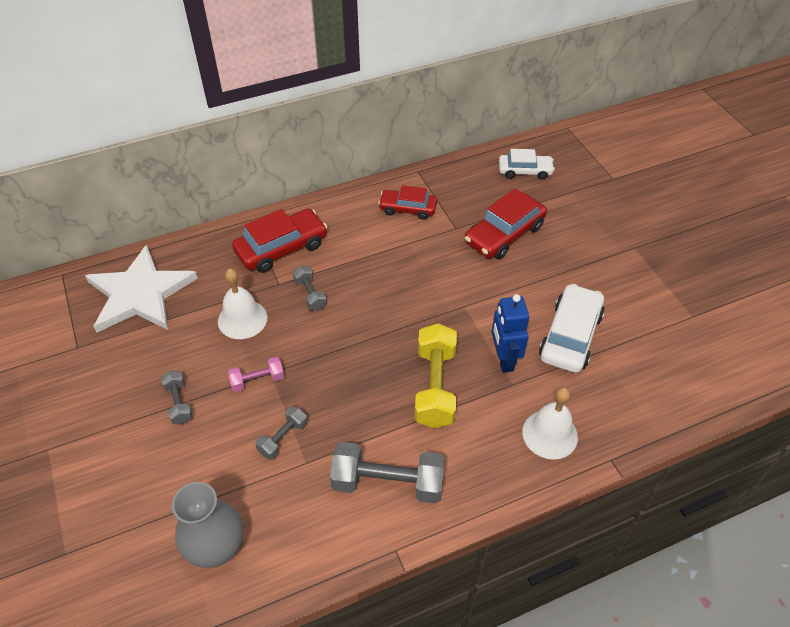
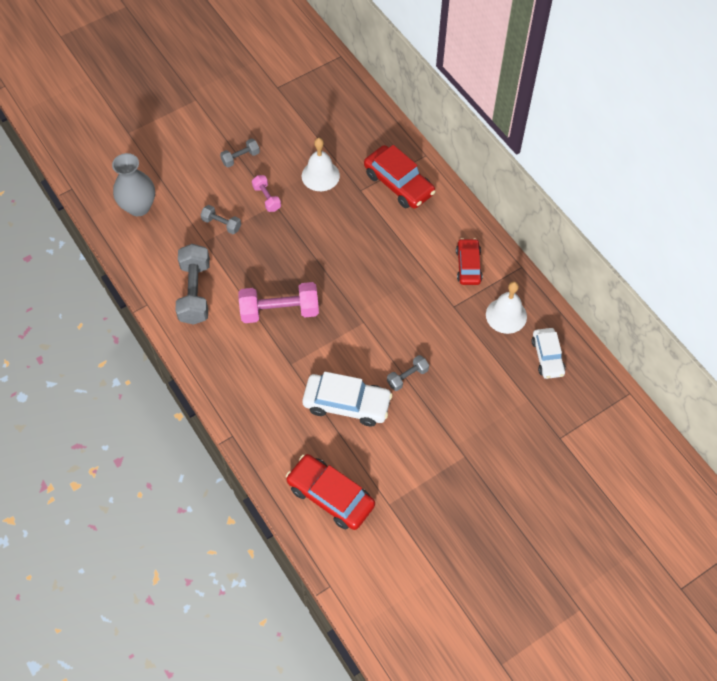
camera: 80 degrees right, 10 degrees up
(140, 294) = (332, 107): white star -> none
(310, 294) = (353, 213): grey dumbbell -> grey dumbbell (407, 377)
(435, 386) = (279, 311): yellow dumbbell -> pink dumbbell
(503, 359) = (314, 356): blue robot -> none
(504, 234) = (455, 345): red car -> red car (330, 496)
(550, 434) = (248, 392): white bell -> white bell (506, 315)

